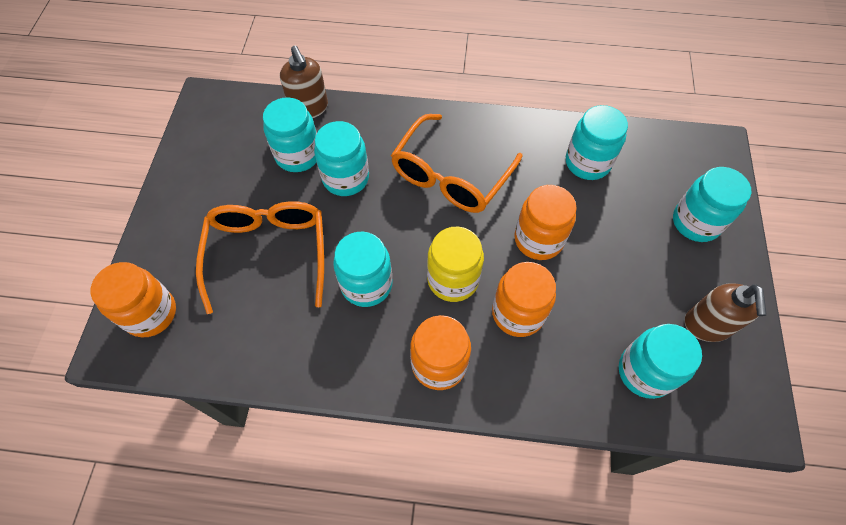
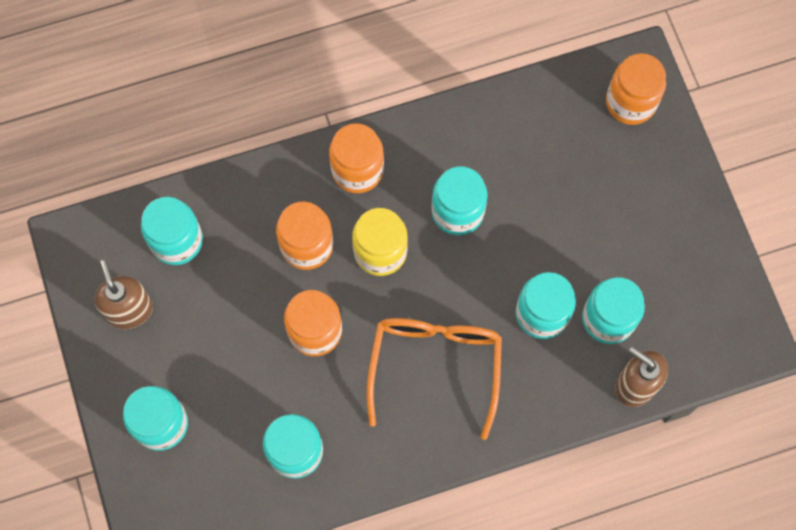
camera: 155 degrees right, 10 degrees up
(268, 254) = (566, 200): orange glasses -> none

